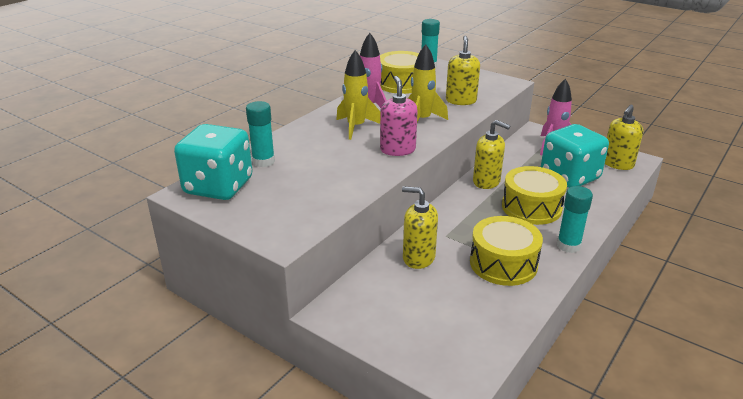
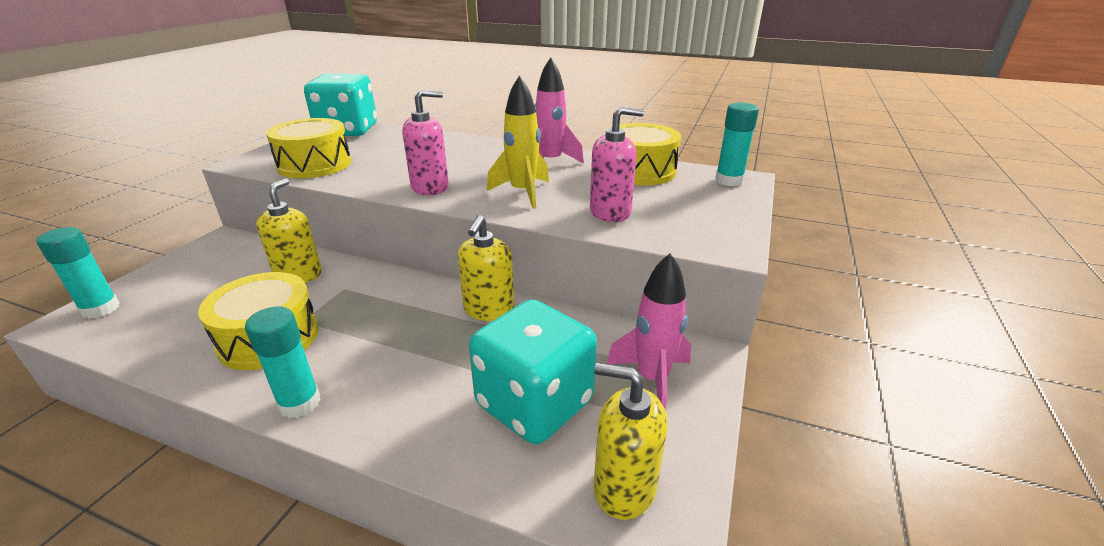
camera: 75 degrees right, 0 degrees up
(263, 161) = (396, 138): turquoise glue stick -> turquoise glue stick (101, 309)
(356, 127) = (486, 162): yellow rocket -> none
(461, 100) = (610, 212): yellow soap dispenser -> pink soap dispenser
(531, 207) = (416, 358): yellow drum -> yellow drum (314, 164)

